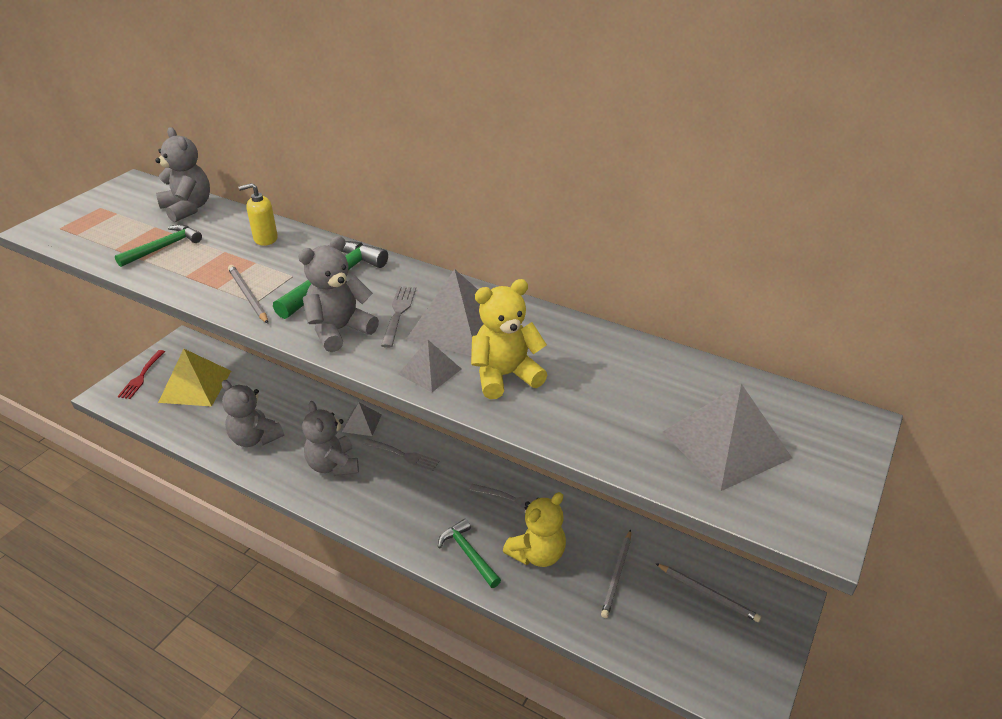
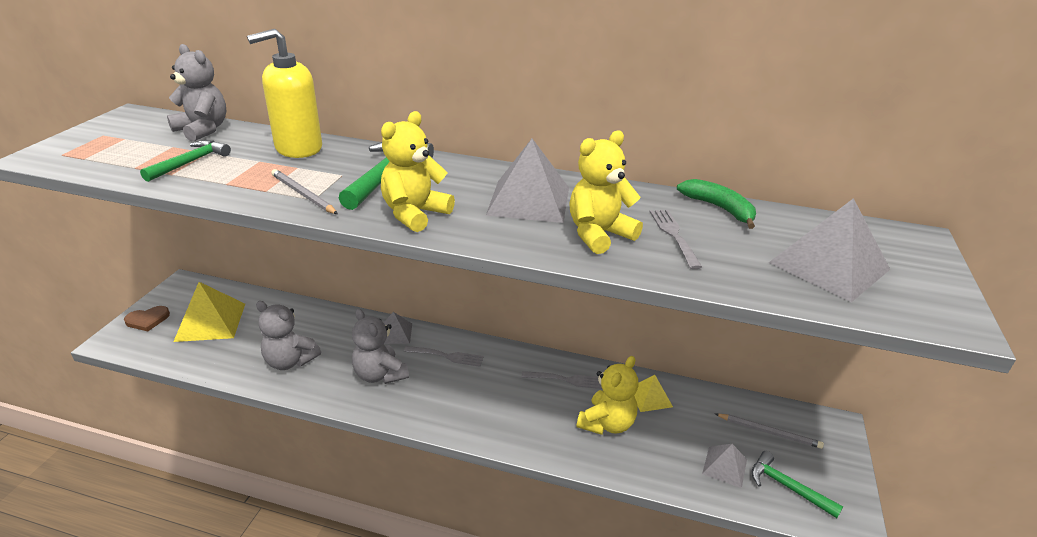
camera: 15 degrees left, 5 degrees down
(141, 376) = (147, 320): red fork -> brown heart
(265, 239) = (298, 148): yellow soap dispenser -> yellow soap dispenser, size x1.87
(339, 330) = (415, 214): grey teddy bear -> yellow teddy bear
(398, 313) = (466, 195): grey fork -> grey fork (674, 235)
(430, 371) = (525, 238): grey pyramid -> grey pyramid (724, 466)
(468, 554) = (543, 434): green hammer -> green hammer (787, 487)
(595, 533) = (650, 397): none -> yellow pyramid
(617, 575) = (685, 429): grey pencil -> none
(650, 358) = (719, 208): none -> green banana

